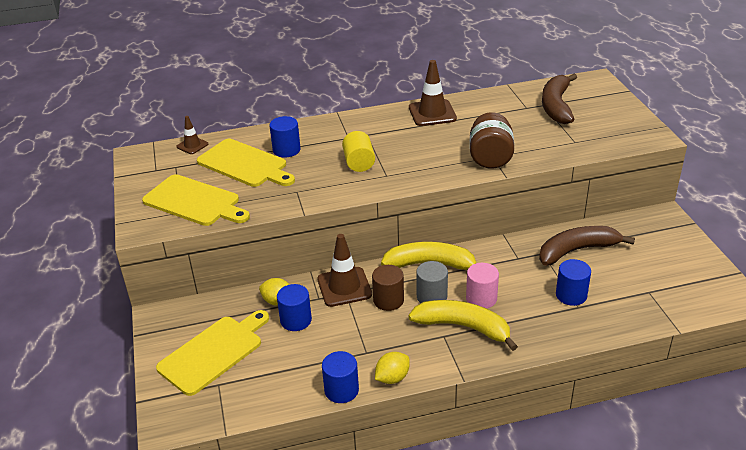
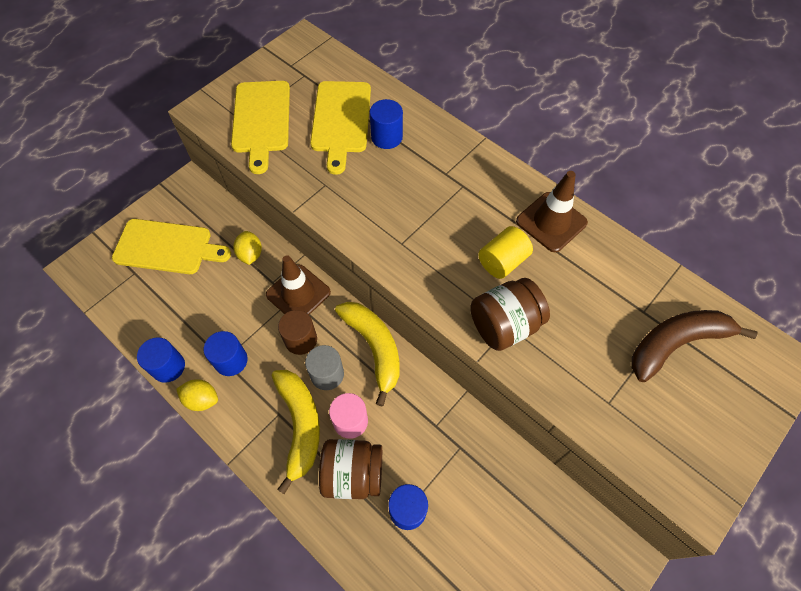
camera: 55 degrees right, 25 degrees up
(192, 145) = (344, 66): brown traffic cone -> none
(296, 320) = (234, 282): blue cylinder -> blue cylinder (231, 360)
(359, 163) = (406, 208): yellow cylinder -> yellow cylinder (502, 261)
(524, 312) = (353, 473): none -> brown jar
(577, 250) = (488, 483): brown banana -> none

